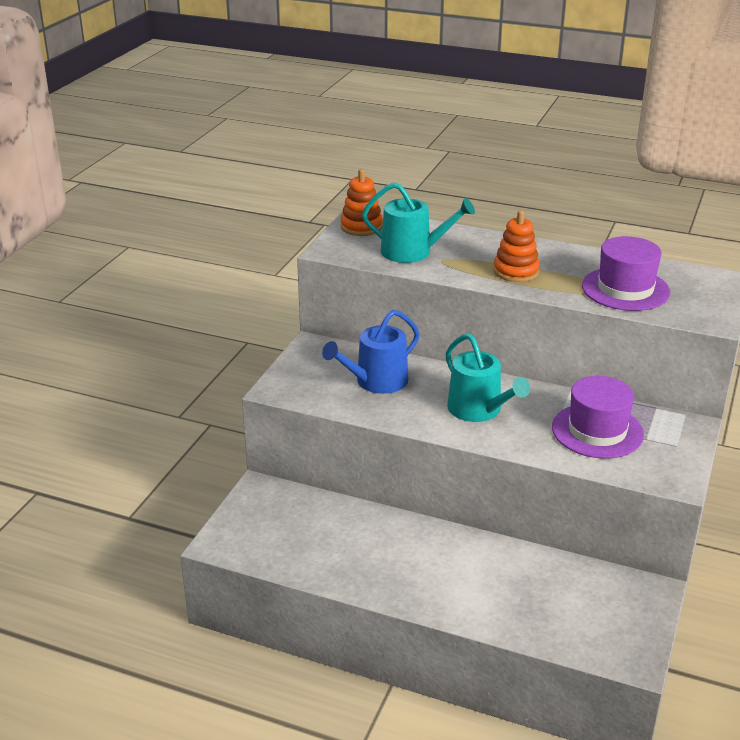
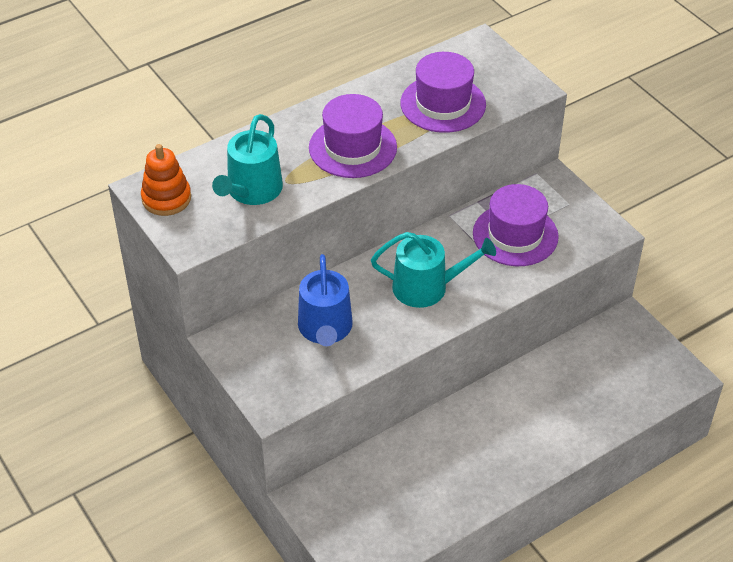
camera: 55 degrees left, 15 degrees up
(412, 252) = (252, 191): turquoise watering can -> turquoise watering can turned 150 degrees clockwise
(516, 271) = (352, 147): orange stacking toy -> purple hat

